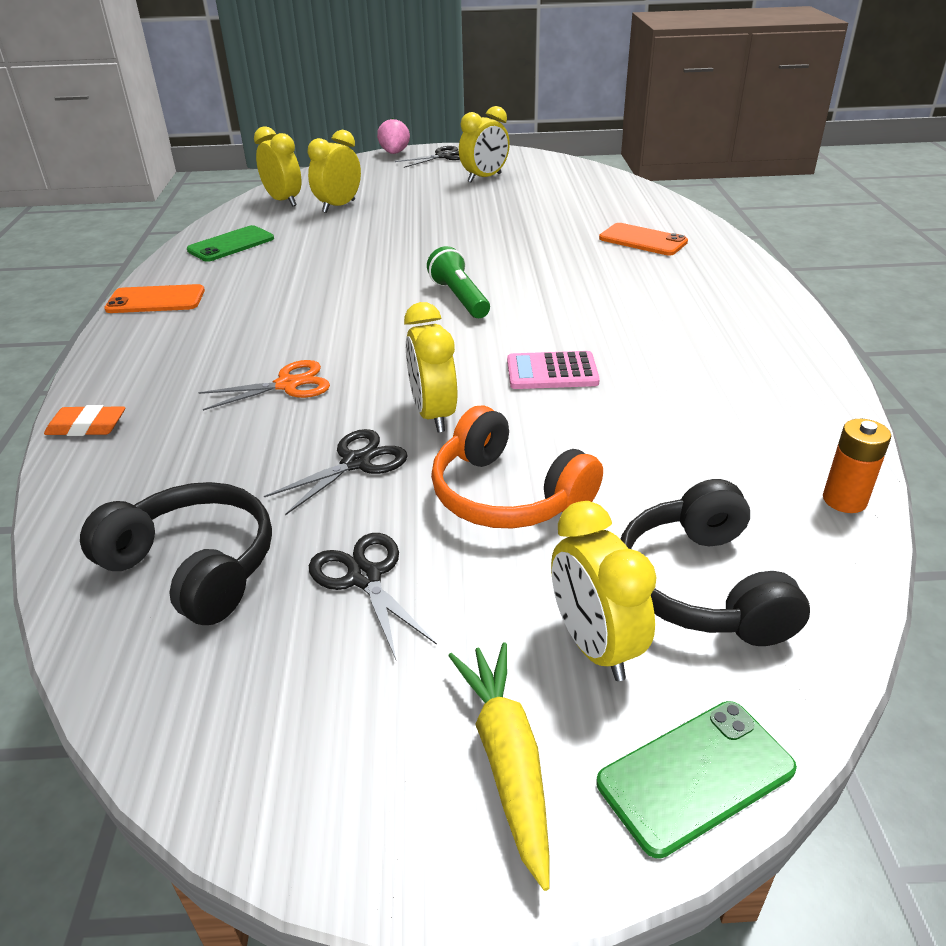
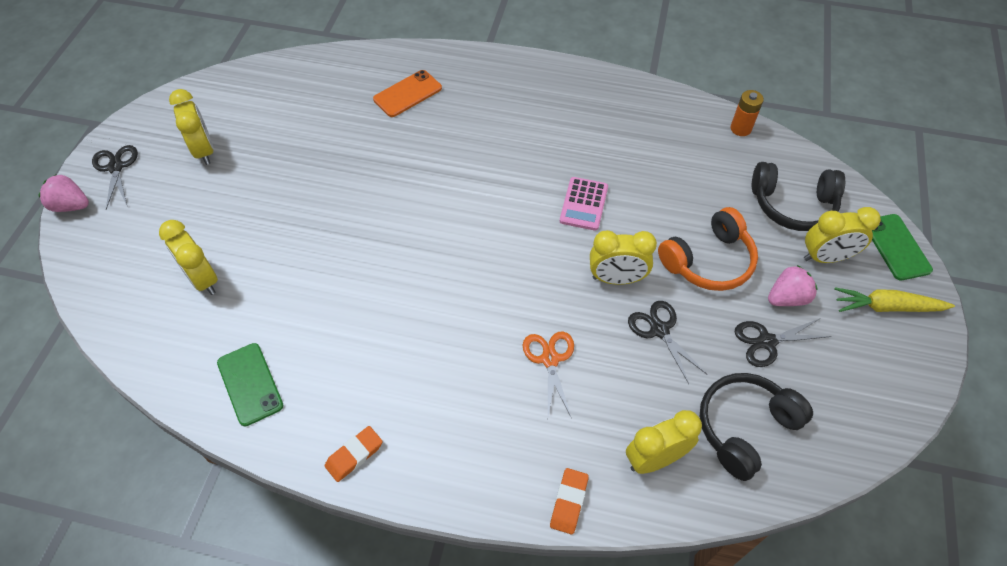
camera: 75 degrees left, 20 degrees up
(156, 300) = (354, 455): orange phone -> orange eraser
(284, 201) = (153, 326): yellow clock -> yellow clock (655, 459)
(459, 298) = (455, 228): green flashlight -> none
(469, 595) = (787, 298): none -> pink strawberry

